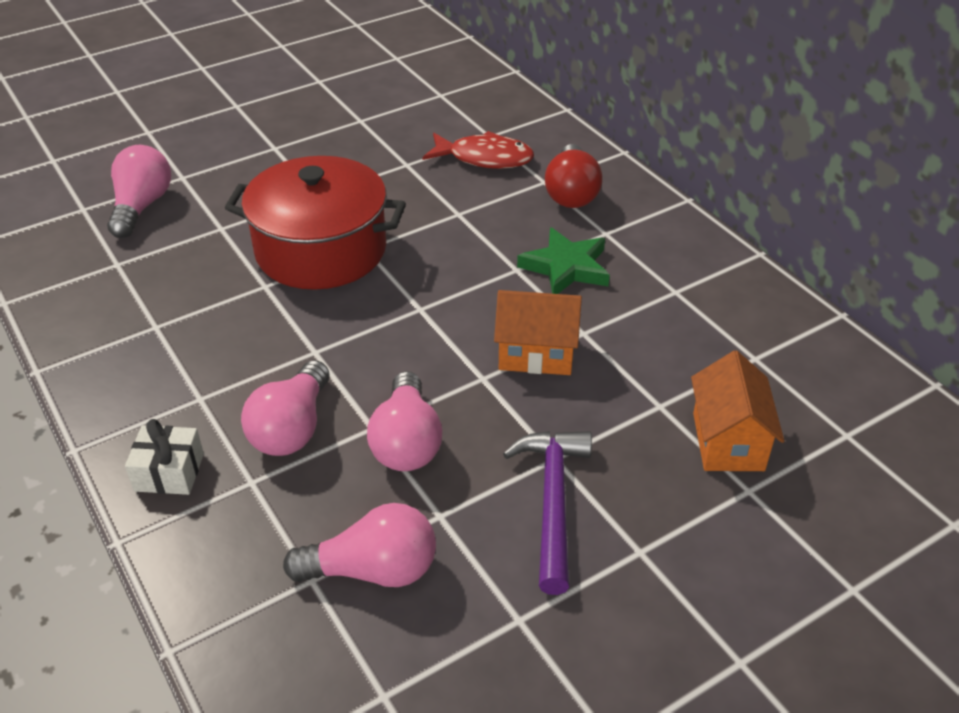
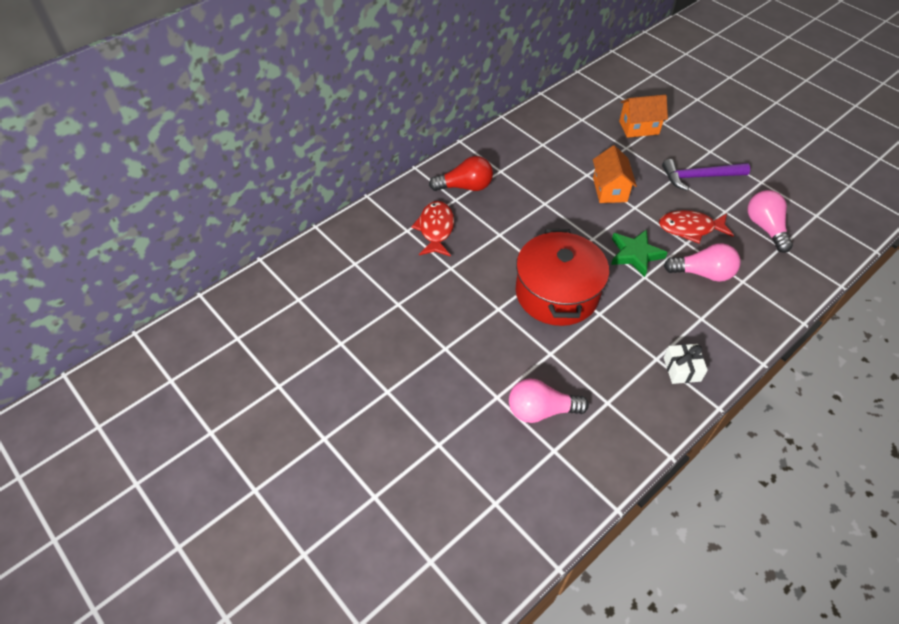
camera: 100 degrees left, 10 degrees up
(169, 472) = (755, 315): white gift -> white gift (682, 369)
(406, 442) = (690, 228): pink light bulb -> red fish
(566, 267) = (537, 184): green star -> green star (635, 254)

